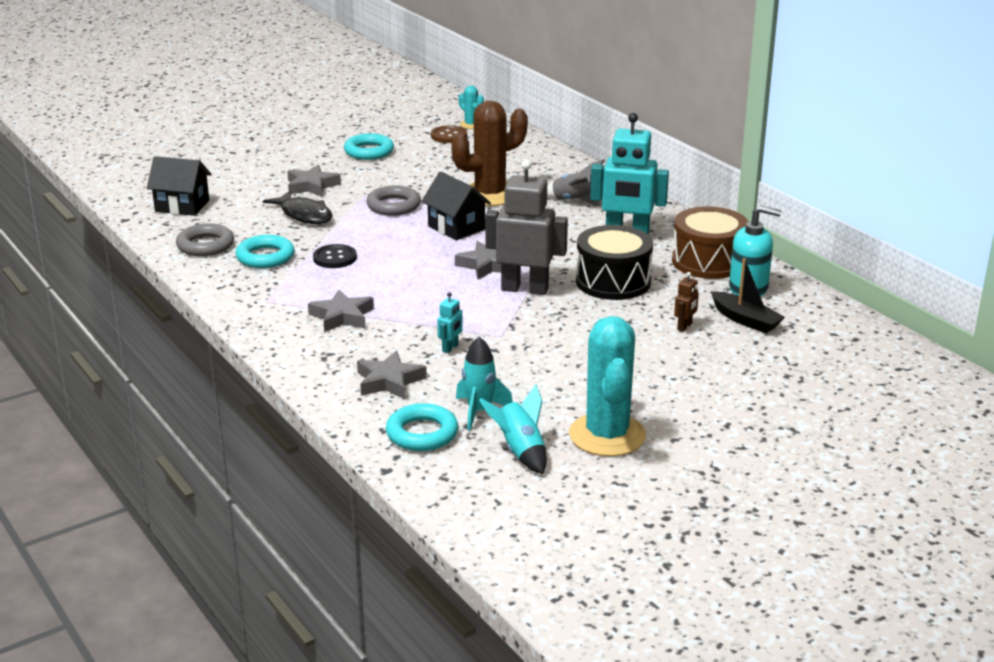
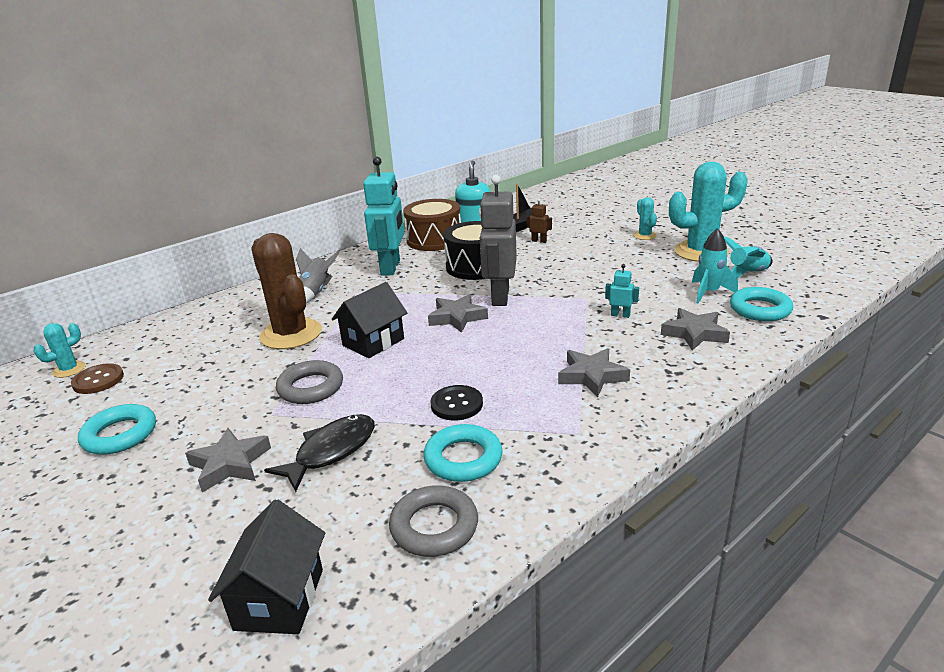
camera: 95 degrees left, 0 degrees up
(682, 405) = (644, 236): none -> turquoise cactus

